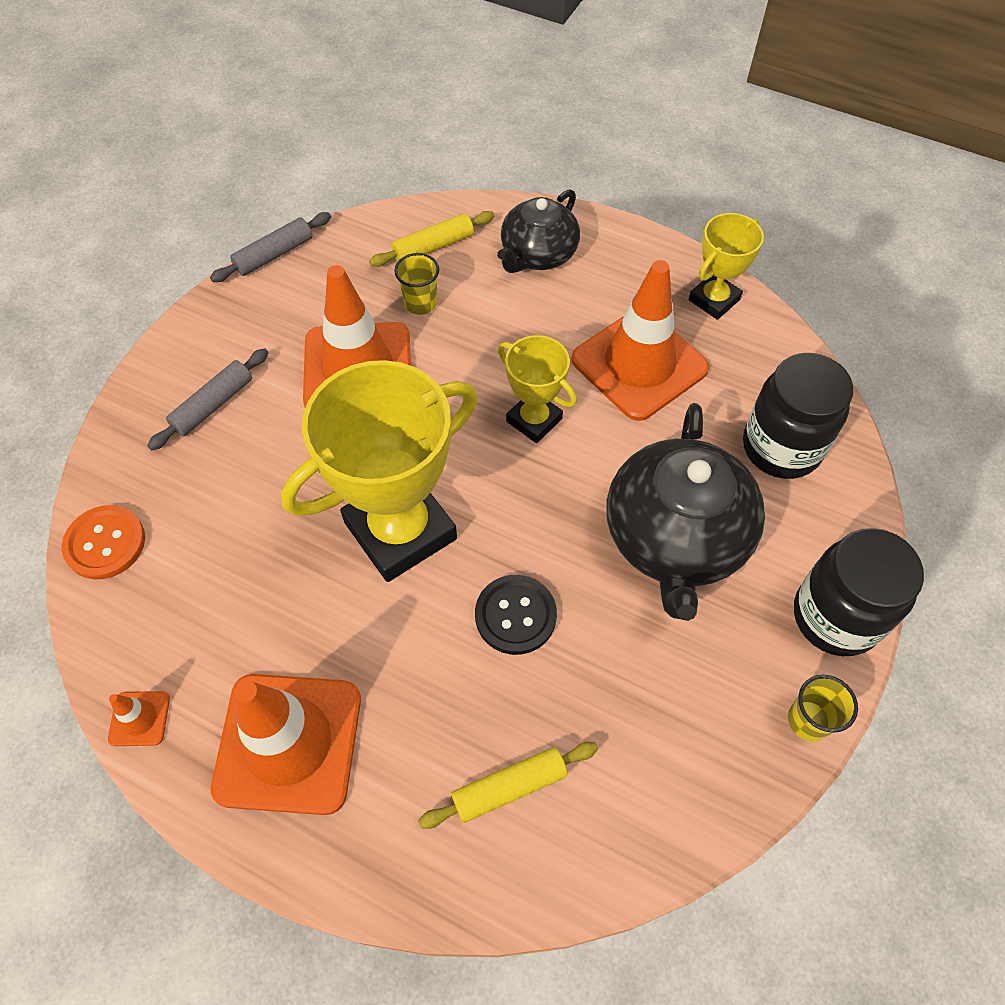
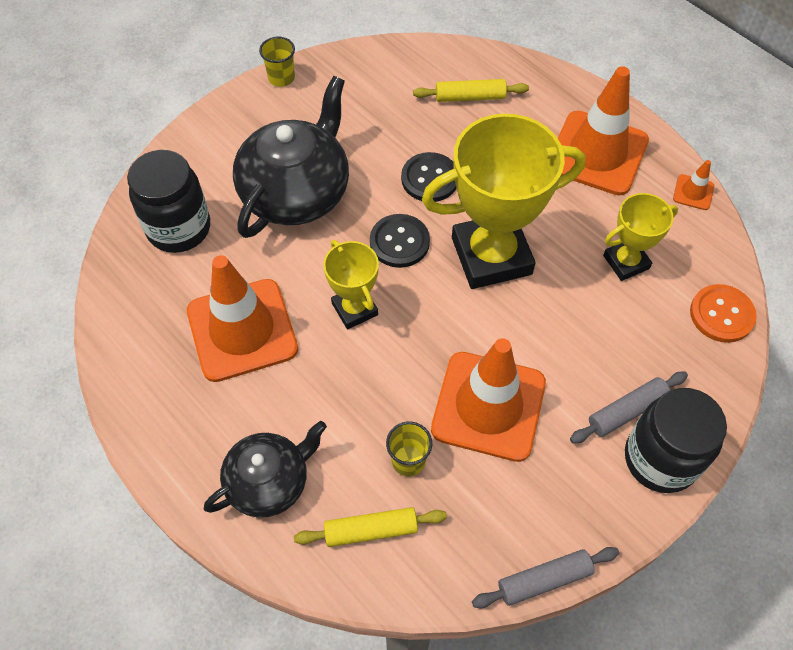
camera: 160 degrees left, 0 degrees up
(518, 513) = (399, 242): none -> black button
(714, 300) = (137, 371): yellow trophy -> yellow trophy (626, 262)
(835, 616) = (225, 119): black jar -> black jar (660, 459)

